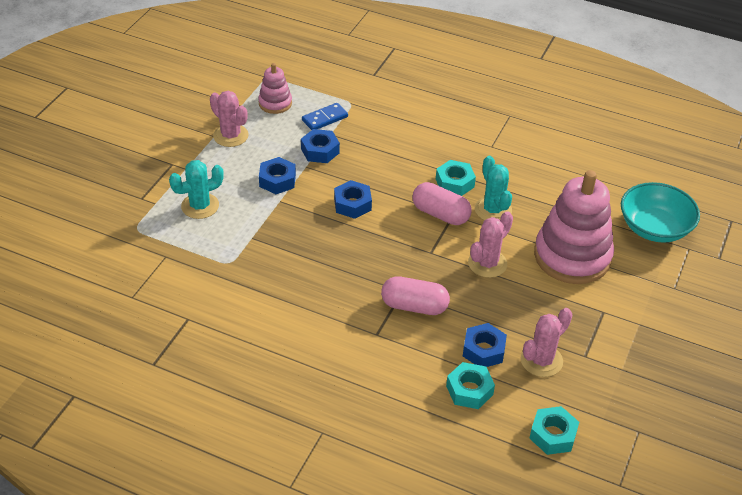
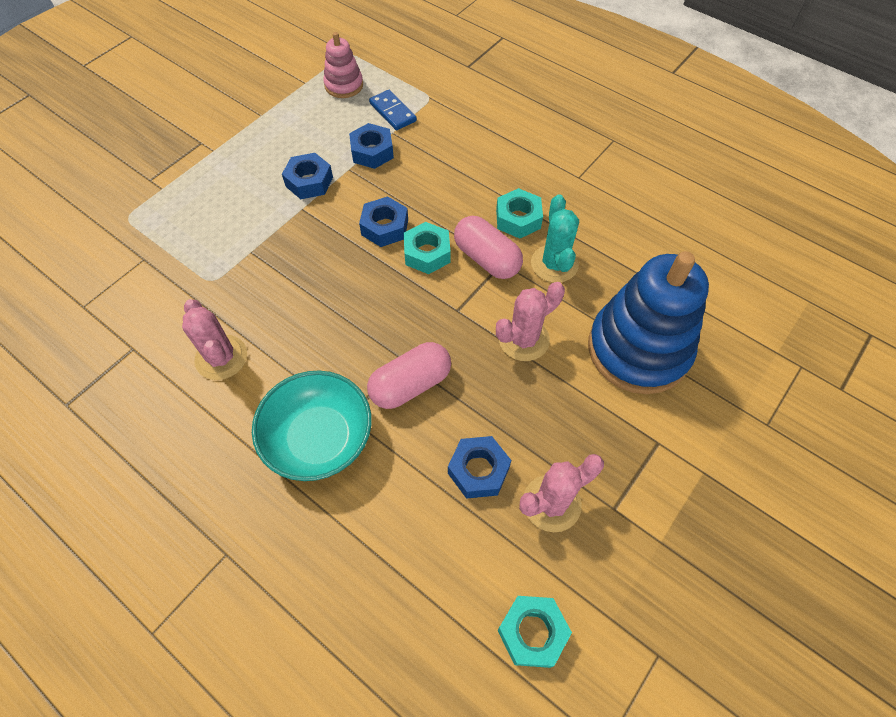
camera: 15 degrees right, 15 degrees up
(200, 206) = (209, 200): turquoise cactus -> none
(230, 135) = (279, 117): pink cactus -> pink cactus (221, 357)
(325, 118) = (392, 112): blue domino -> blue domino turned 75 degrees clockwise
(414, 306) = (410, 384): pink capsule -> pink capsule turned 60 degrees counterclockwise
(469, 390) = (440, 530): turquoise nut -> turquoise nut (427, 253)
(572, 256) = (638, 349): pink stacking toy -> blue stacking toy
(654, 228) = (761, 327): turquoise bowl -> turquoise bowl (319, 438)

